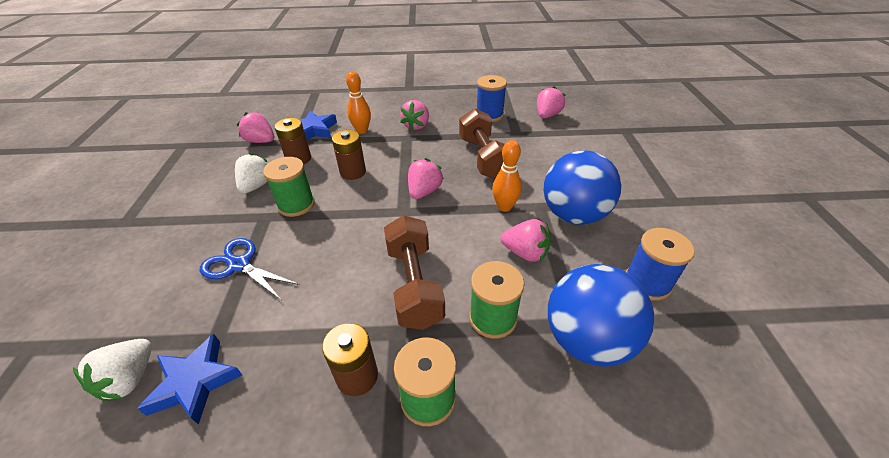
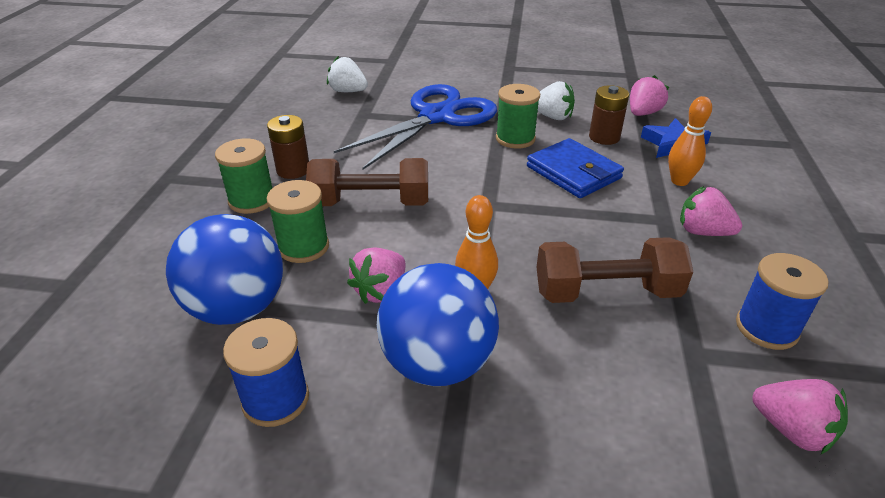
camera: 100 degrees right, 5 degrees down
(195, 382) = (331, 111): blue star -> none
(239, 265) = (437, 117): blue scissors -> blue scissors, size x1.88
(353, 172) = (573, 172): brown battery -> blue wallet
(424, 191) = (524, 223): pink strawberry -> none

